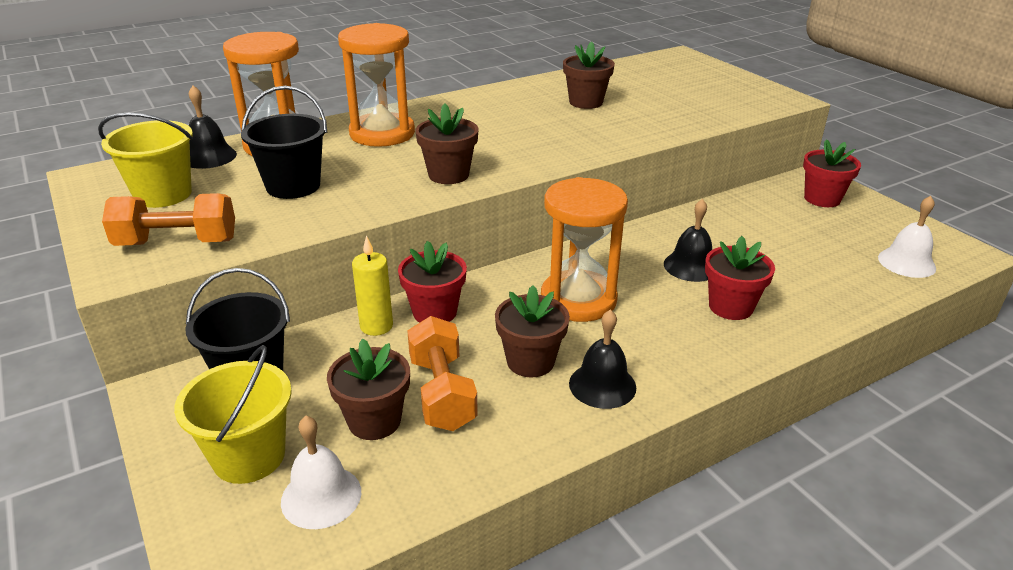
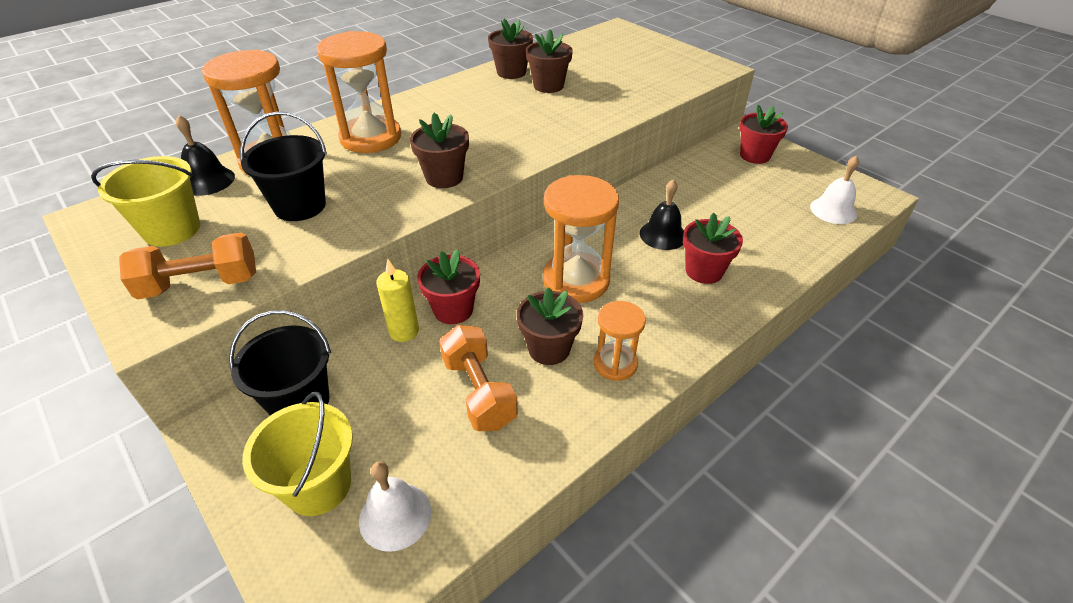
camera: 10 degrees left, 10 degrees up
(374, 421) = (425, 430): brown flower pot -> brown flower pot (511, 72)
(602, 385) = (615, 363): black bell -> orange hourglass

